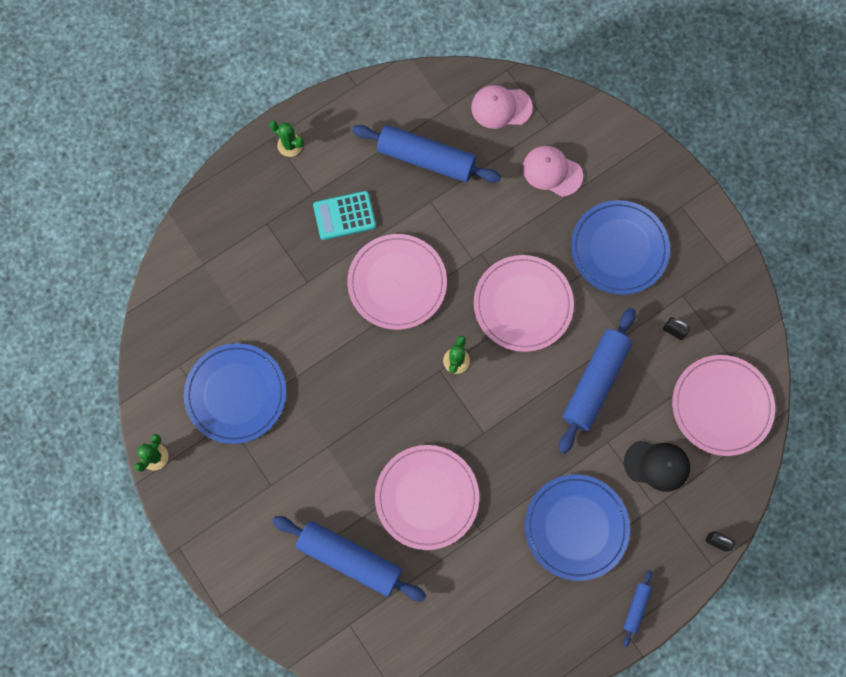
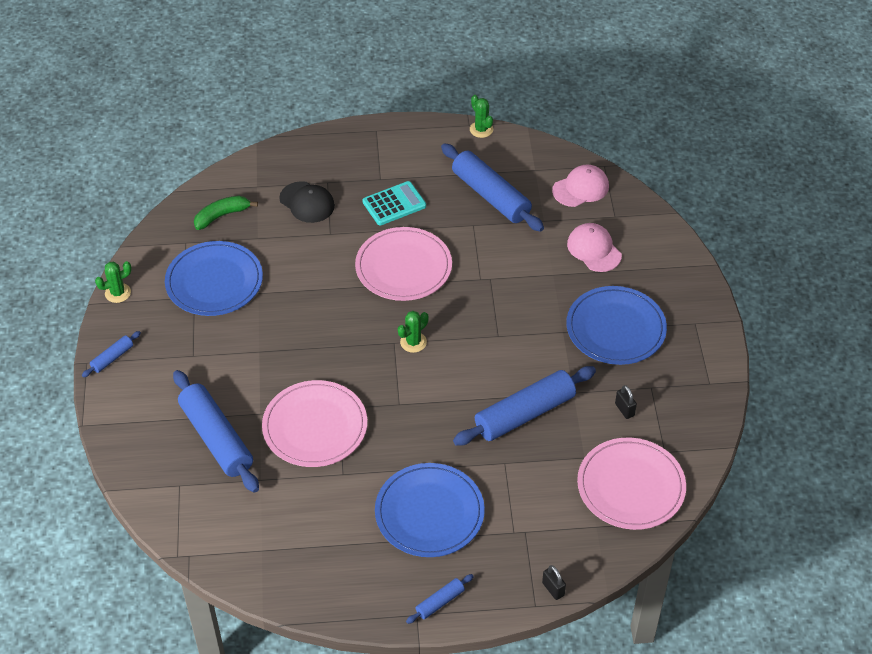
camera: 30 degrees right, 25 degrees down
(193, 316) = (222, 216): none -> green banana
(199, 529) = (112, 358): none -> blue rolling pin
(290, 145) = (385, 140): green cactus -> green cactus (481, 129)
(344, 216) = (394, 204): turquoise calculator -> turquoise calculator turned 135 degrees clockwise
(501, 107) = (581, 188): pink cap -> pink cap turned 120 degrees clockwise
(523, 304) = (500, 329): pink plate -> none
(657, 465) = (537, 502): black cap -> black cap (307, 202)

